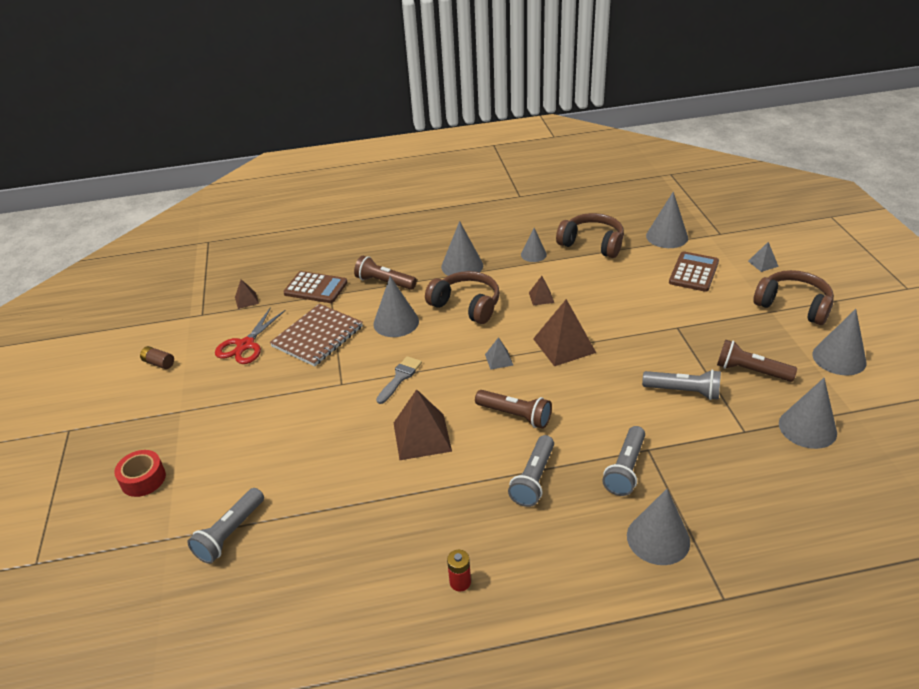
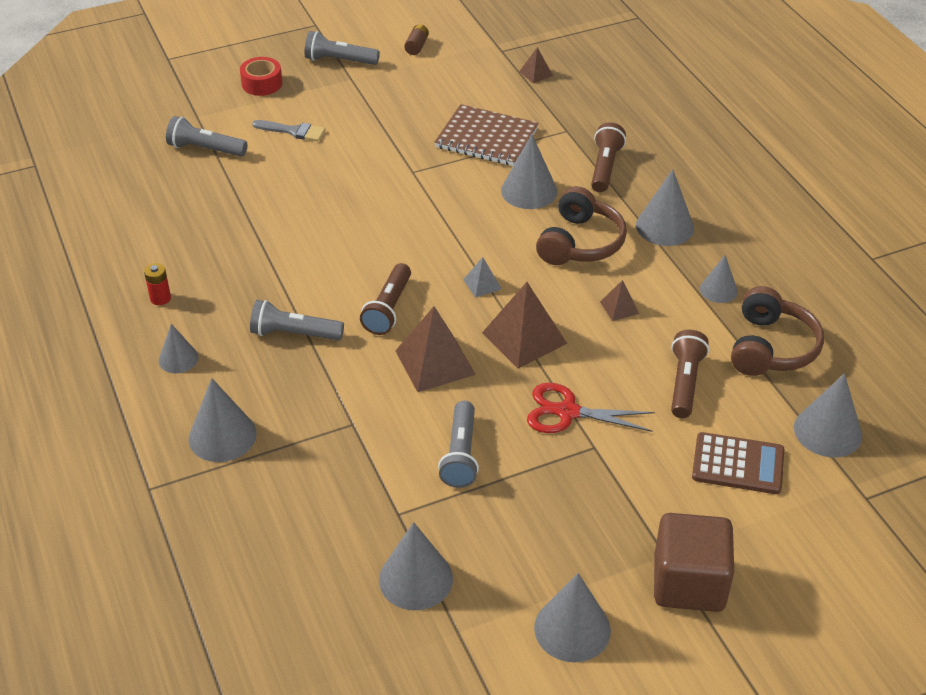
camera: 75 degrees right, 5 degrees up
(245, 345) = (459, 92): red scissors -> red scissors (567, 412)
(316, 288) = (575, 117): brown calculator -> none
(400, 378) = (432, 211): grey brush -> grey brush (293, 131)
(422, 436) = (343, 243): brown pyramid -> brown pyramid (435, 362)
(552, 569) = (178, 359): none -> grey cone
(625, 469) = (318, 406): grey flashlight -> grey flashlight (339, 60)
(750, 371) = (517, 524): brown flashlight -> brown flashlight (685, 382)
(763, 263) = (795, 551): grey pyramid -> none
(793, 306) = (689, 583): brown headphones -> brown cube

